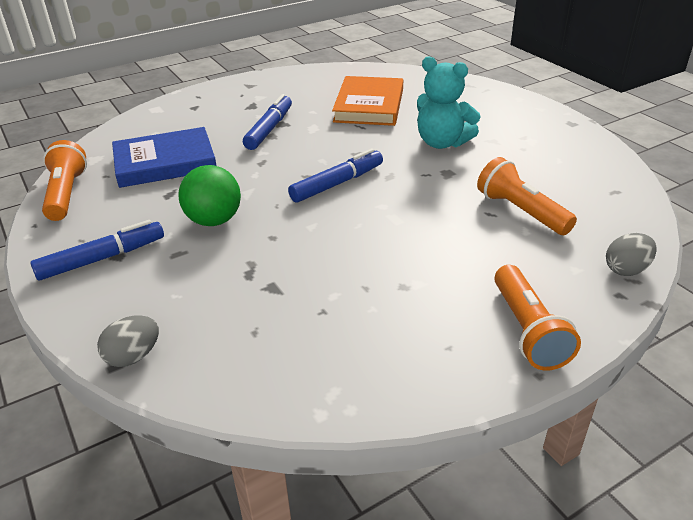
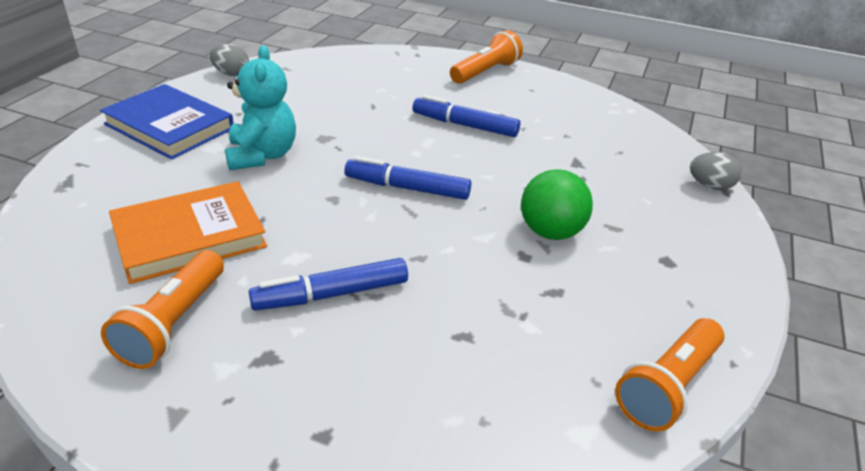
camera: 130 degrees left, 0 degrees up
(102, 258) = (683, 267): blue marker -> blue marker (465, 125)
(165, 162) = (506, 343): blue book -> blue book (169, 126)
(520, 211) = (356, 95): orange flashlight -> orange flashlight (173, 323)
(626, 269) = (388, 55): grey egg -> grey egg (231, 74)

